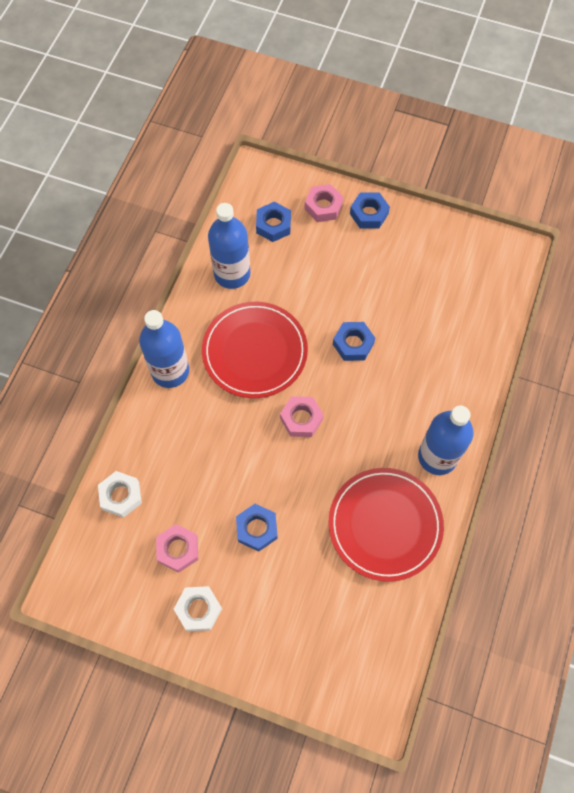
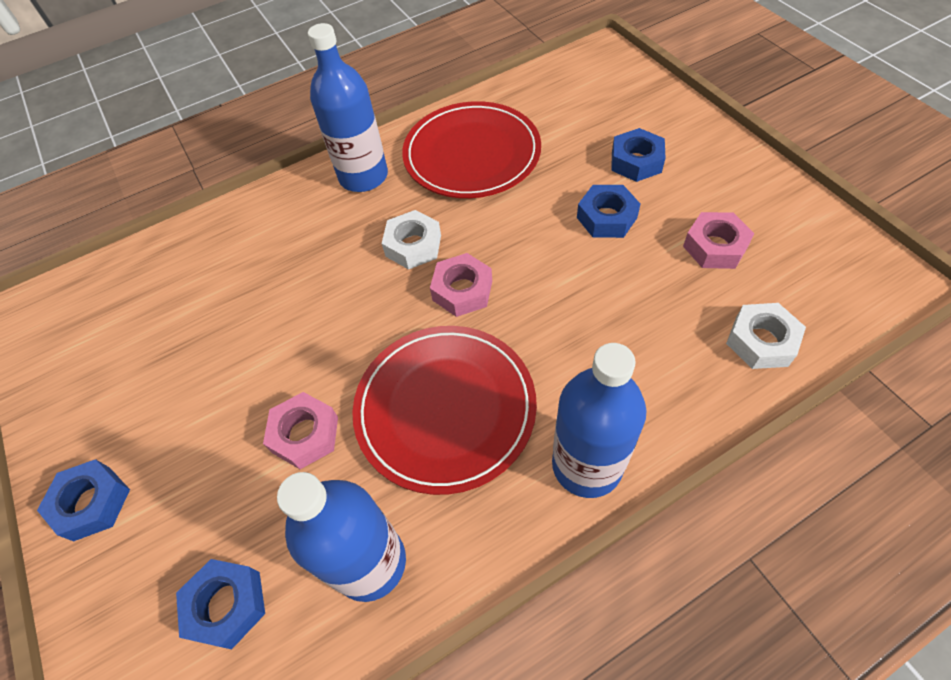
camera: 135 degrees left, 10 degrees down
(198, 609) = (724, 186): white nut -> white nut (413, 245)
(323, 206) = (127, 574): pink nut -> pink nut (305, 434)
(353, 344) = (319, 333): blue nut -> blue nut (636, 161)

